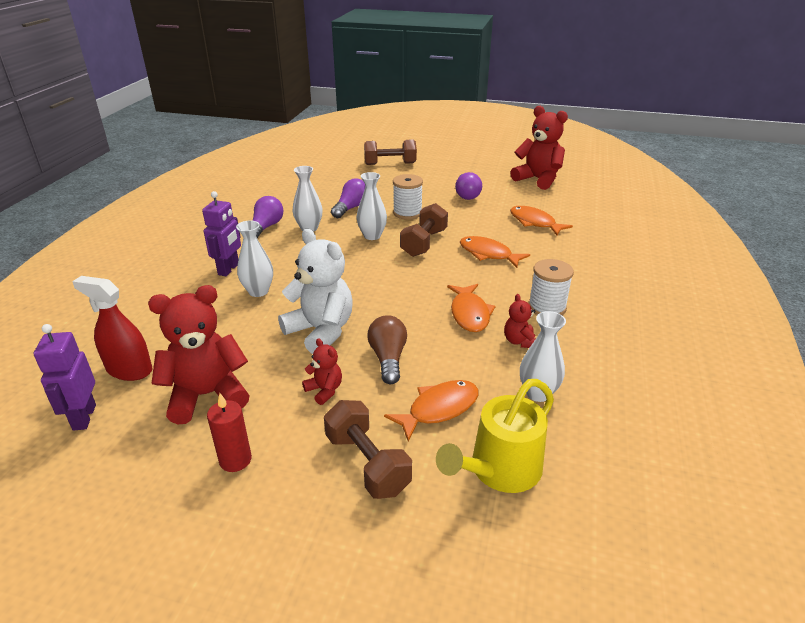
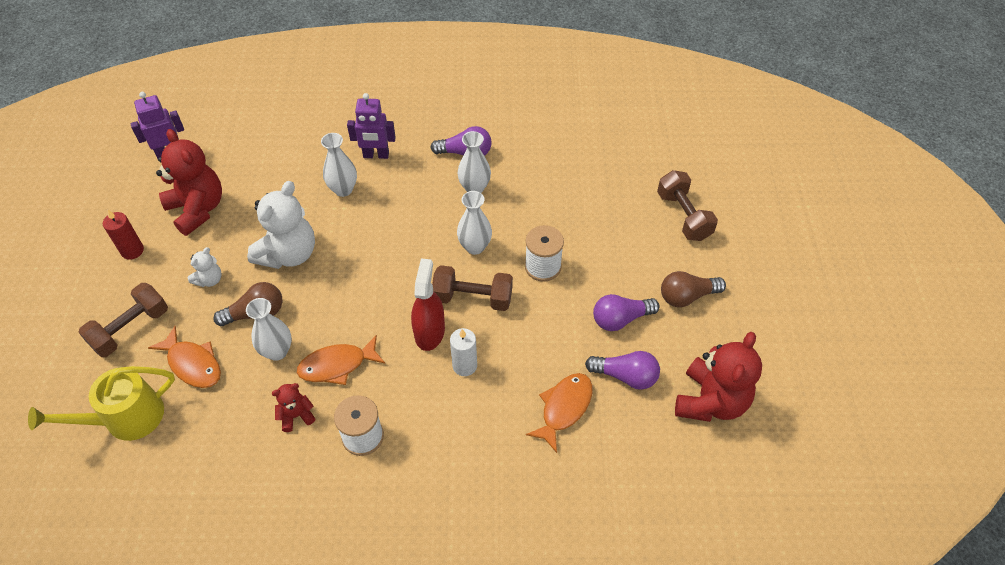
camera: 75 degrees right, 20 degrees up
(129, 370) = (222, 153): red spray bottle -> red spray bottle (429, 332)
(324, 390) = (209, 280): red teddy bear -> white teddy bear
(351, 208) = (536, 210): purple light bulb -> purple light bulb (625, 376)
(456, 173) = (687, 296): none -> brown light bulb
(488, 254) = (464, 365): orange fish -> white candle
(500, 470) = (126, 418): yellow watering can -> yellow watering can turned 60 degrees counterclockwise
(538, 393) = (219, 438): white vase -> white vase (277, 351)

